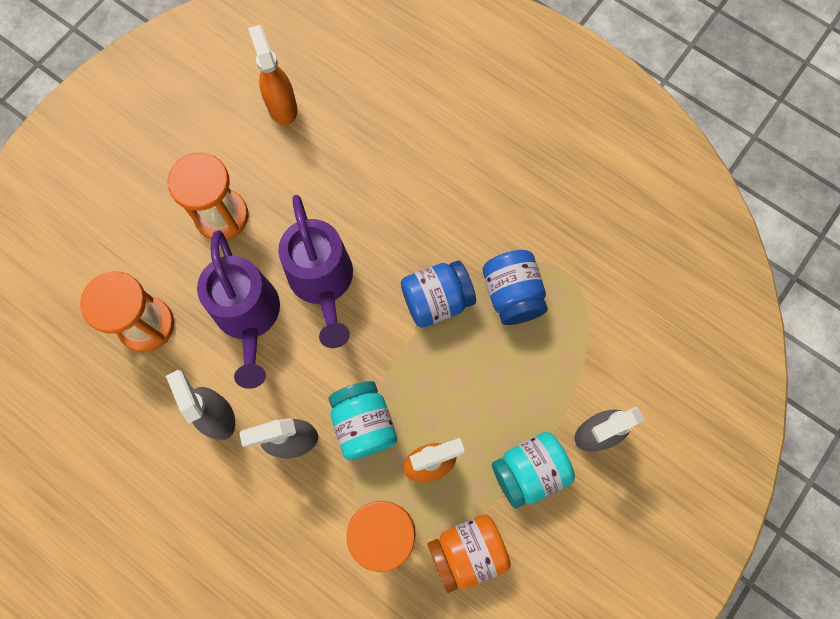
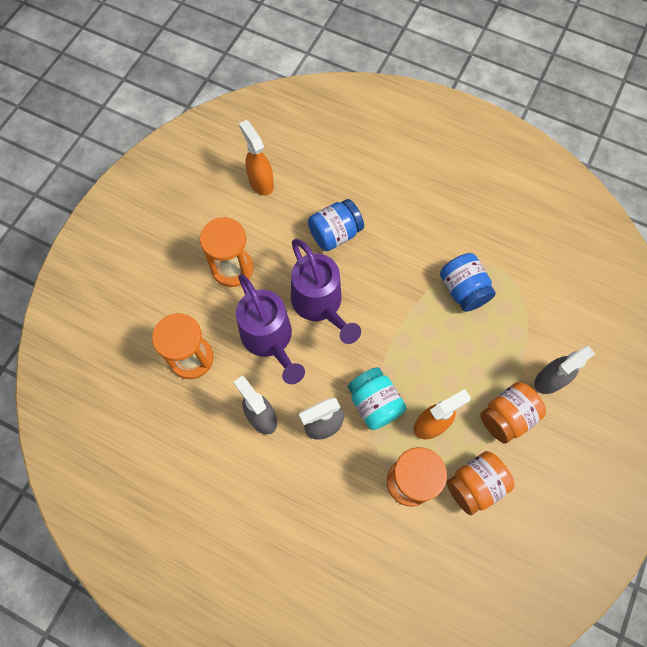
camera: 10 degrees left, 5 degrees down
(437, 300) = (408, 303): blue jar -> blue jar (335, 234)
(529, 471) = (506, 417): turquoise jar -> orange jar

